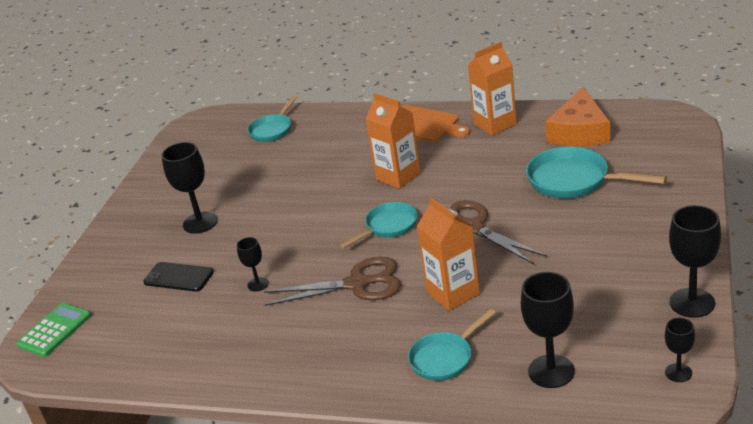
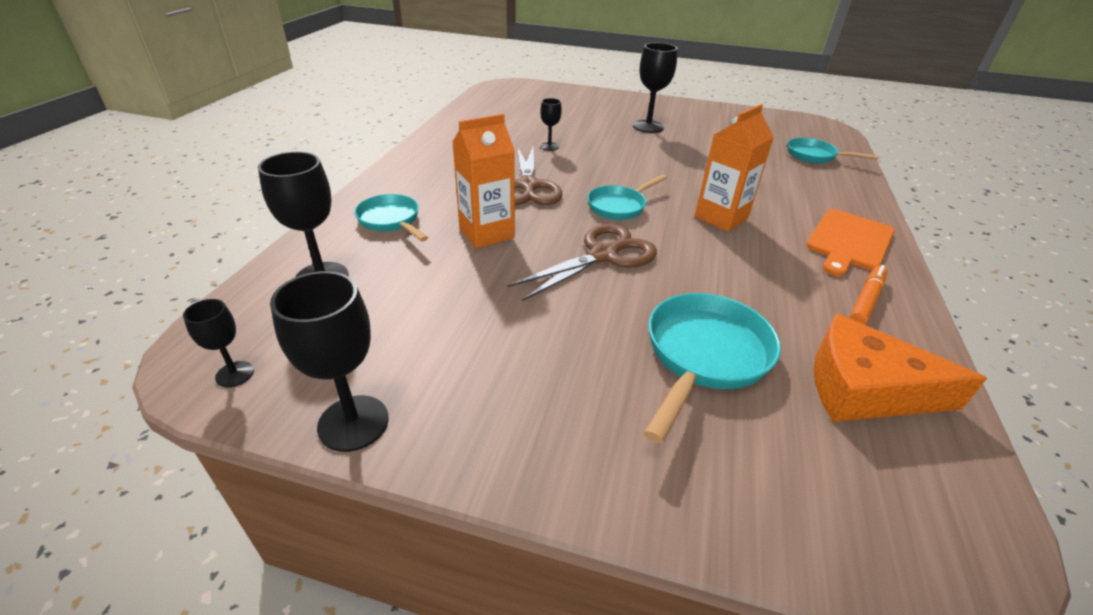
camera: 85 degrees right, 5 degrees up
(54, 330) = (529, 89): green calculator -> none
(179, 277) = (573, 120): black phone -> none
(388, 227) = (619, 206): turquoise pan -> turquoise pan turned 90 degrees clockwise
(495, 124) = (866, 300): orange carton -> orange marker

